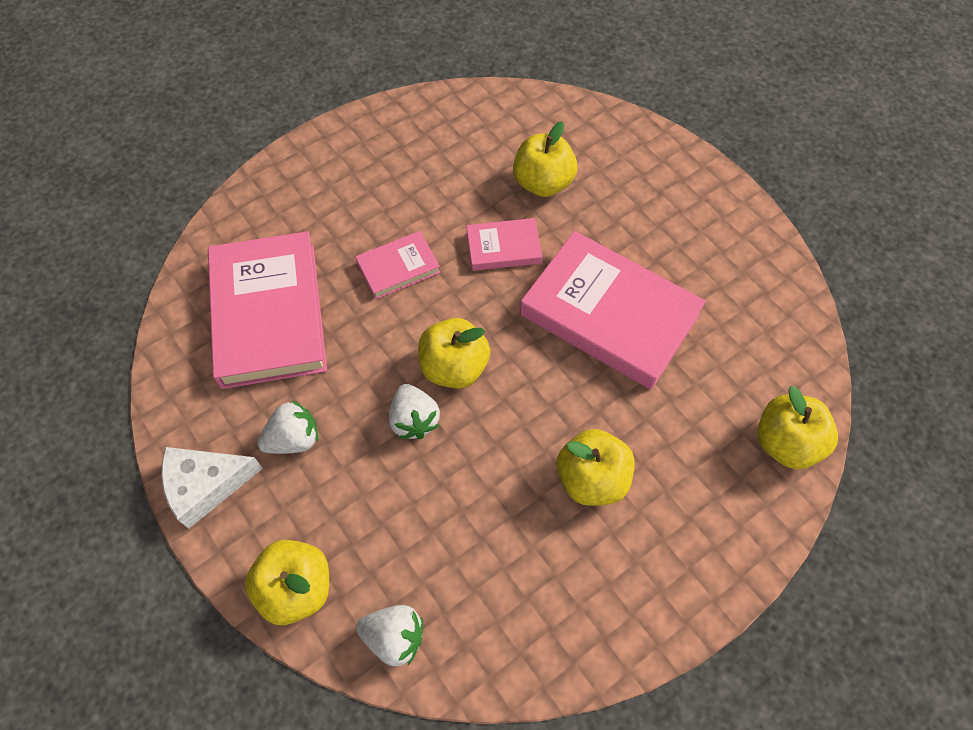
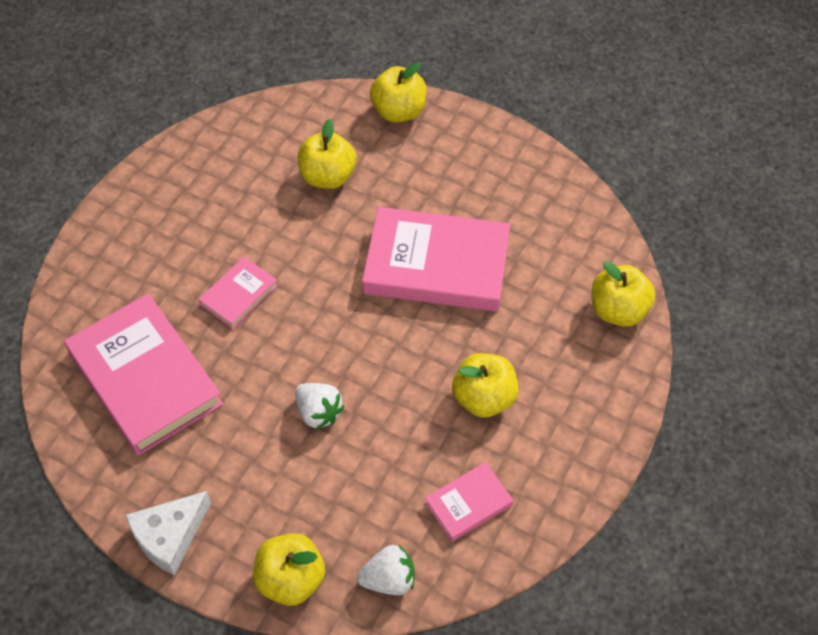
camera: 25 degrees left, 5 degrees down
(294, 439) = (225, 469): white strawberry -> none
(454, 367) = (330, 357): yellow apple -> yellow apple (399, 111)
(503, 247) = (321, 244): pink book -> pink book (468, 504)

